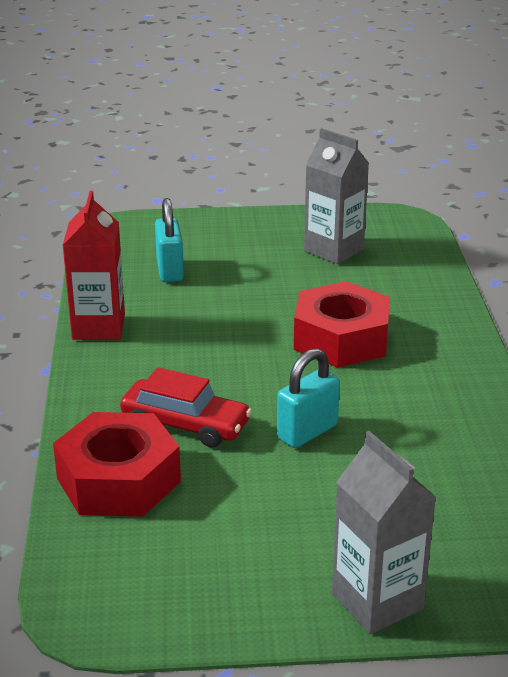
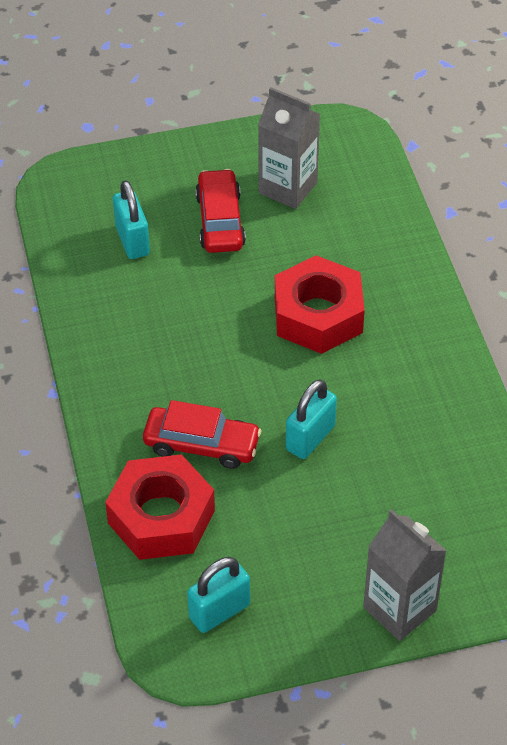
camera: 10 degrees left, 20 degrees up
(98, 327) = (86, 331): red carton -> none
(154, 575) = (219, 611): none -> turquoise padlock
(260, 265) = (220, 221): none -> red car

